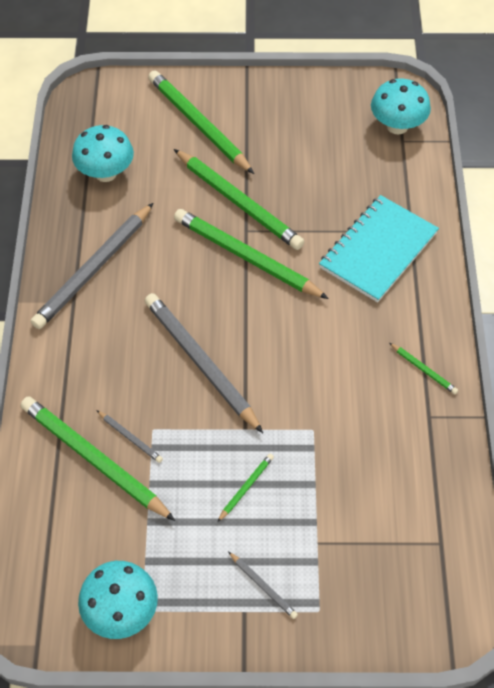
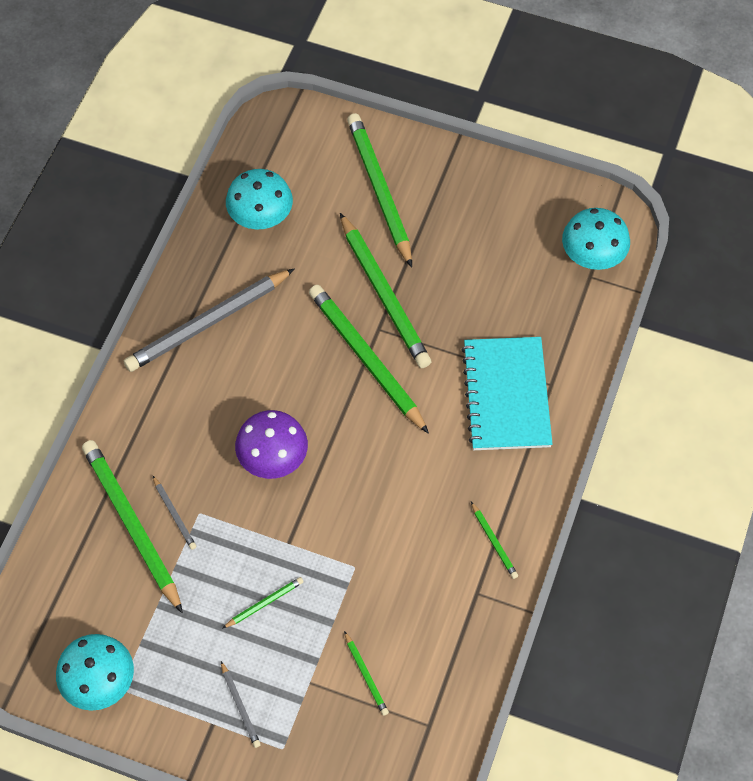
camera: 20 degrees right, 5 degrees up
(200, 363) = (273, 459): grey pencil -> purple mushroom
(365, 519) = (366, 675): none -> green pencil
(378, 250) = (506, 395): turquoise notebook -> turquoise notebook turned 60 degrees counterclockwise

